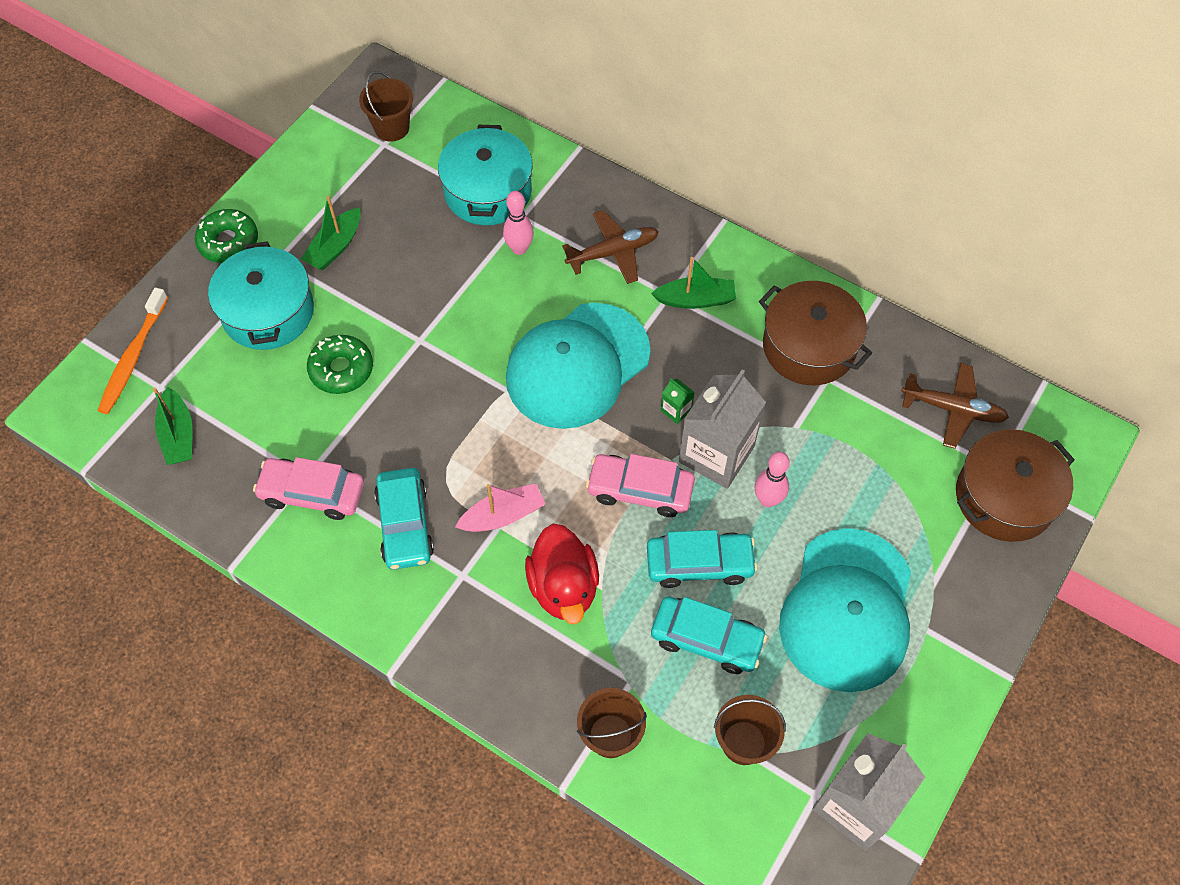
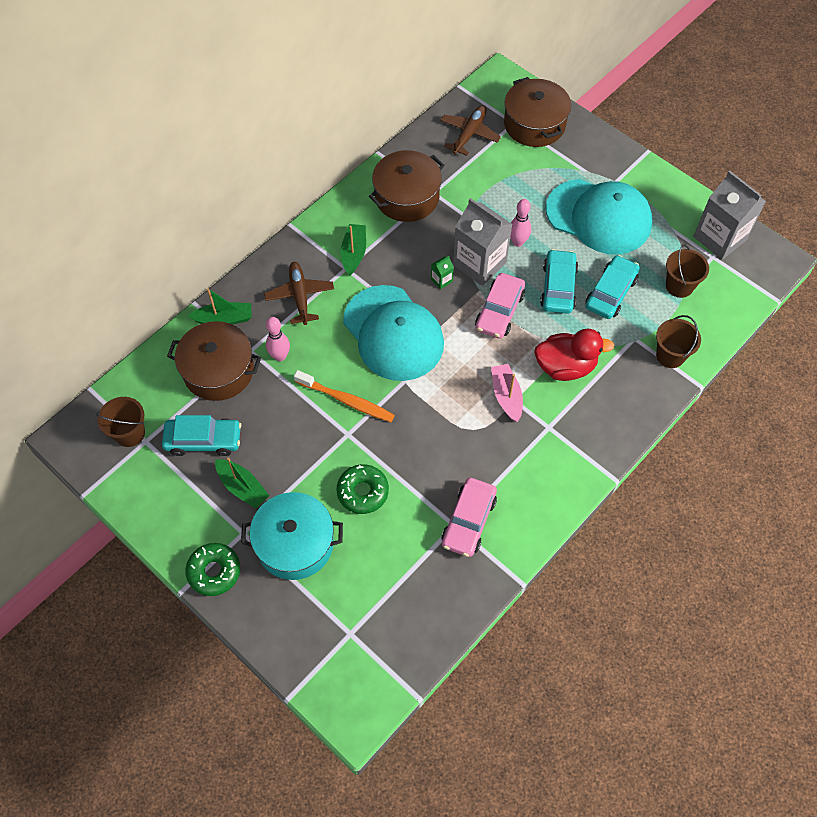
camera: 80 degrees left, 0 degrees up
(133, 357) = (316, 655): orange toothbrush -> orange toothbrush (346, 400)
(178, 434) = (399, 619): green boat -> green boat (224, 319)
(405, 524) = (504, 460): turquoise car -> turquoise car (203, 440)
(488, 191) = (218, 370): turquoise pot -> brown pot

